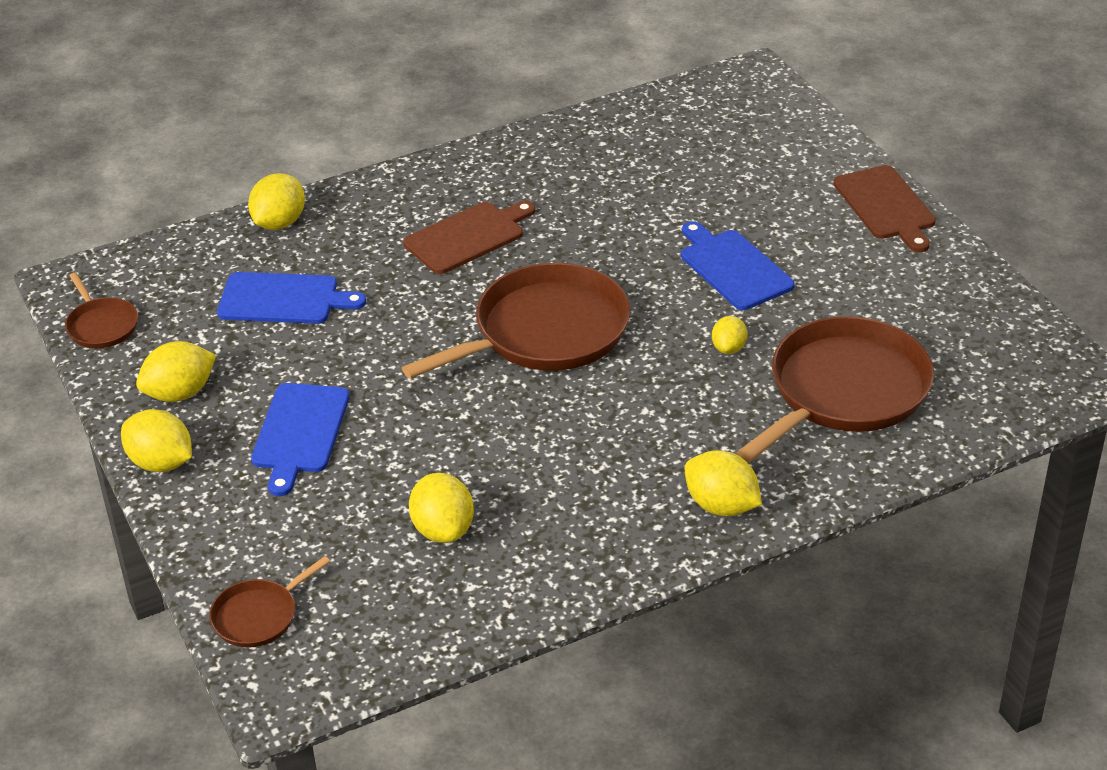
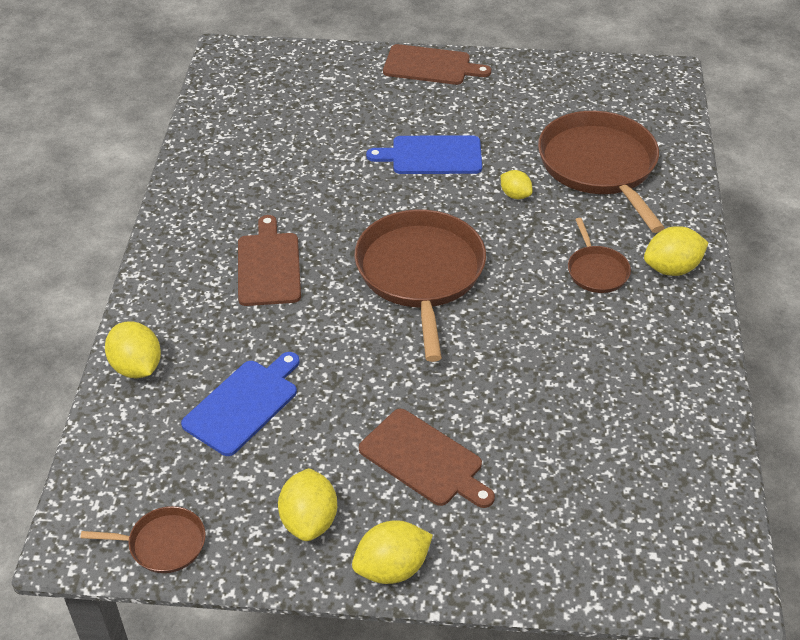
camera: 60 degrees left, 5 degrees up
(258, 616) = (627, 571): brown pan -> brown pan (596, 271)
(300, 432) = (424, 460): blue cutting board -> brown cutting board
(443, 529) = (600, 419): yellow lemon -> none

